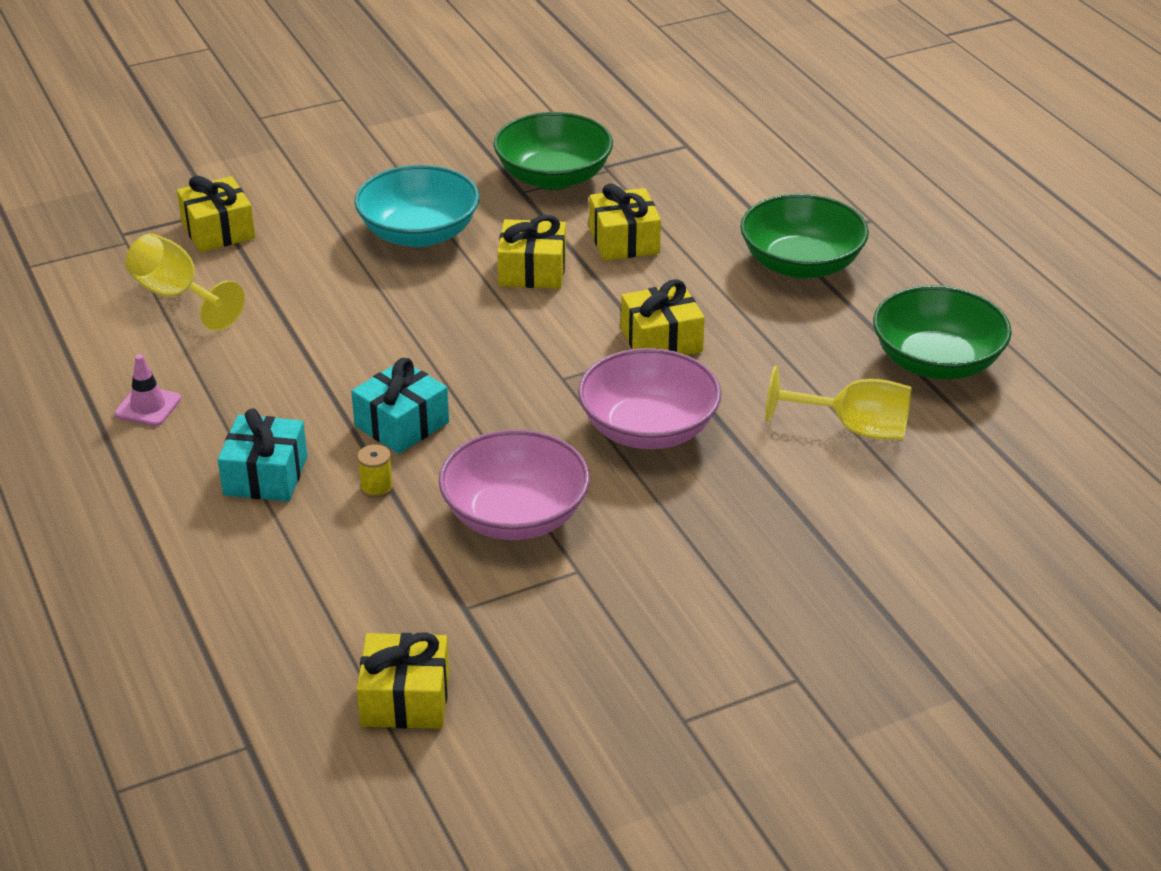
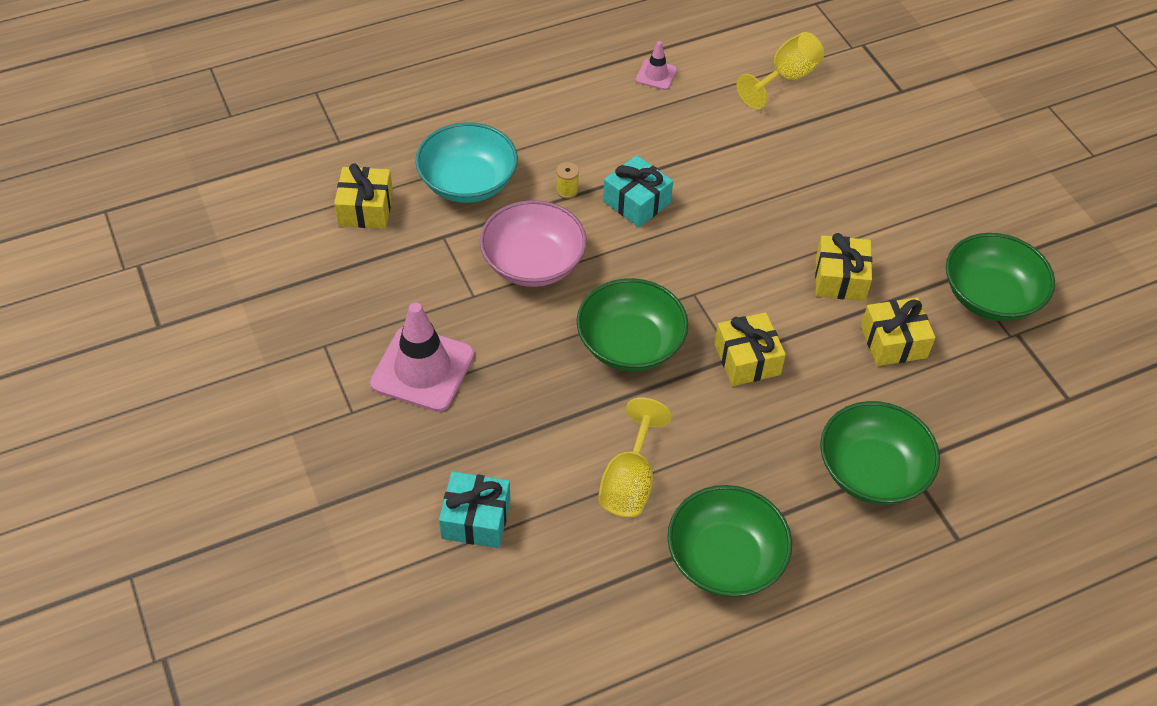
camera: 90 degrees right, 15 degrees up
(218, 230) = (874, 93): yellow gift -> none
(265, 476) = (582, 135): turquoise gift -> turquoise gift (476, 519)
(419, 233) = (886, 208): turquoise bowl -> turquoise bowl (468, 182)
(648, 429) = (630, 344): pink bowl -> green bowl
(713, 613) = (422, 369): none -> pink traffic cone

